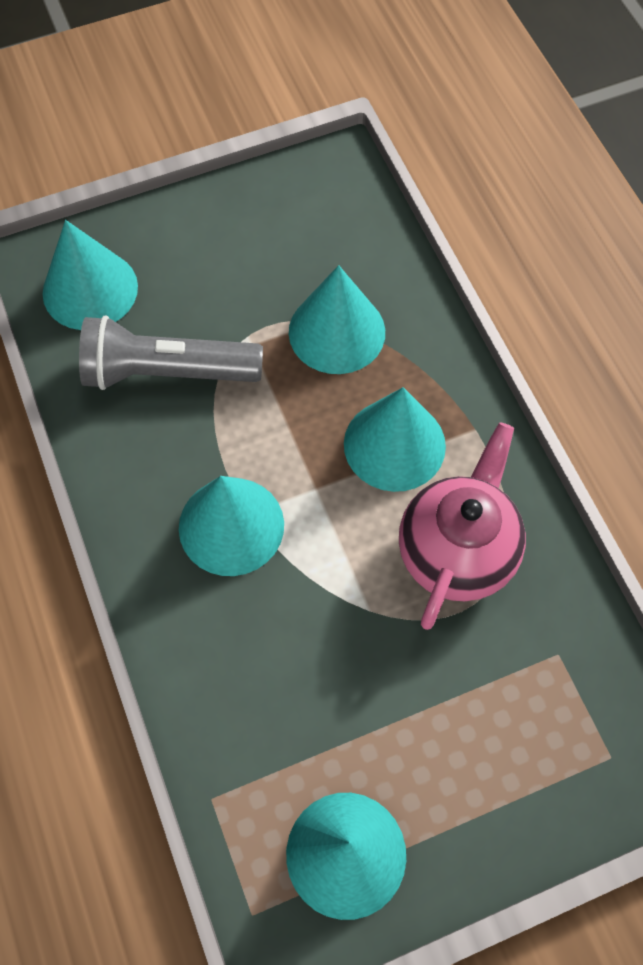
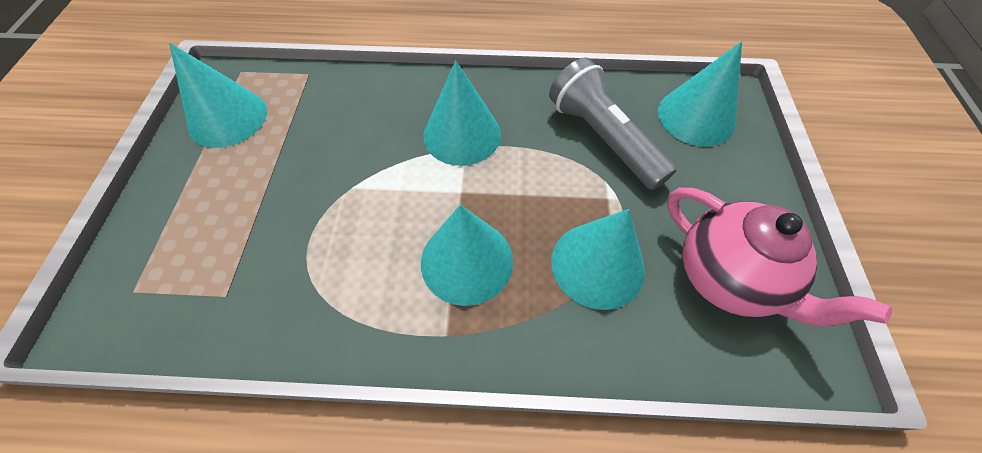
camera: 115 degrees right, 5 degrees down
(168, 372) = (603, 138): grey flashlight -> grey flashlight turned 60 degrees counterclockwise
(457, 551) = (351, 263): pink teapot -> pink teapot (726, 277)

